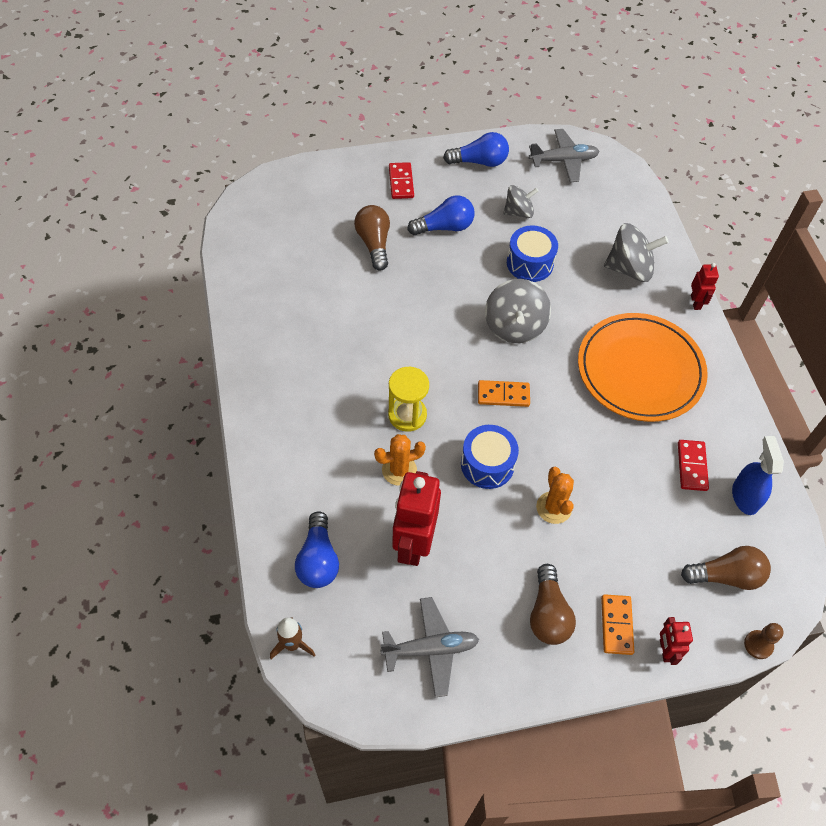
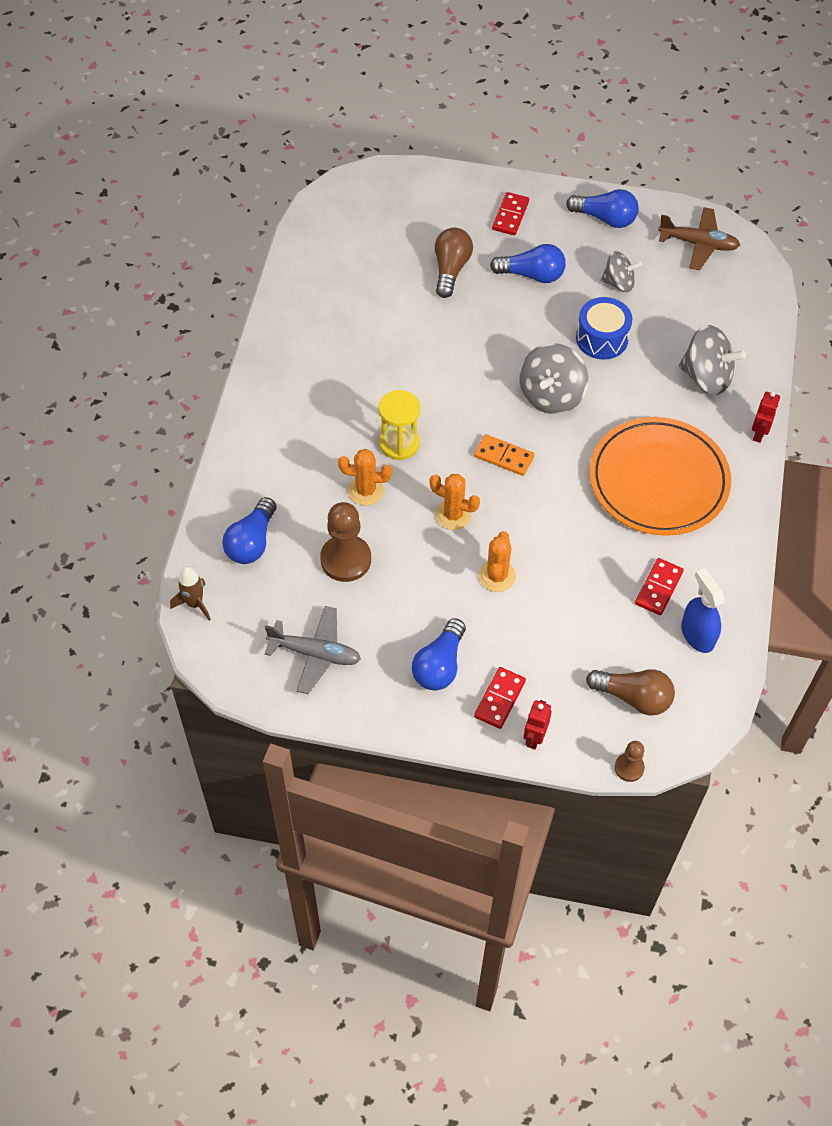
camera: 25 degrees right, 0 degrees up
(413, 543) = (345, 559): red robot -> brown pawn
(487, 464) = (453, 515): blue drum -> orange cactus
(548, 614) = (439, 665): brown light bulb -> blue light bulb
(563, 160) = (698, 244): grey plane -> brown plane
(616, 625) = (499, 699): orange domino -> red domino
(745, 496) = (697, 634): blue spray bottle -> blue spray bottle turned 45 degrees counterclockwise

